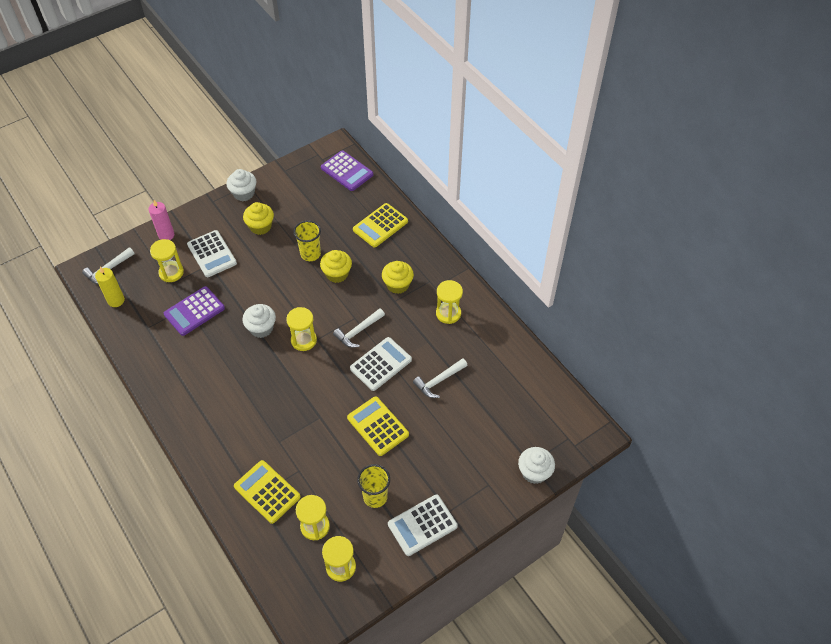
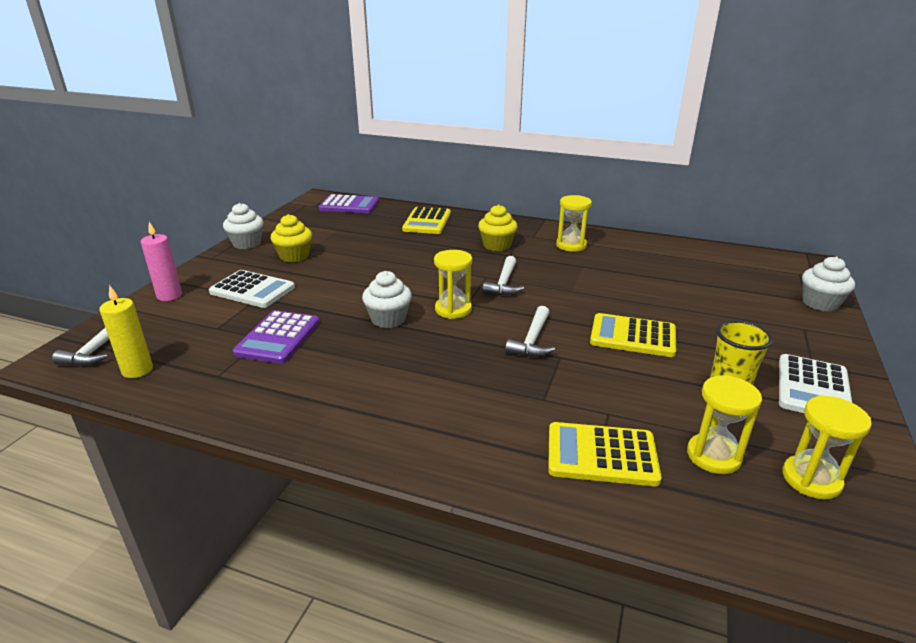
camera: 35 degrees left, 25 degrees down
(171, 272) = (207, 320): yellow hourglass -> none
(310, 254) = (377, 255): yellow cup -> none
(337, 274) = (425, 258): yellow cupcake -> none
(381, 364) = (562, 295): white calculator -> none
(438, 381) = (634, 284): white hammer -> white hammer (532, 340)

